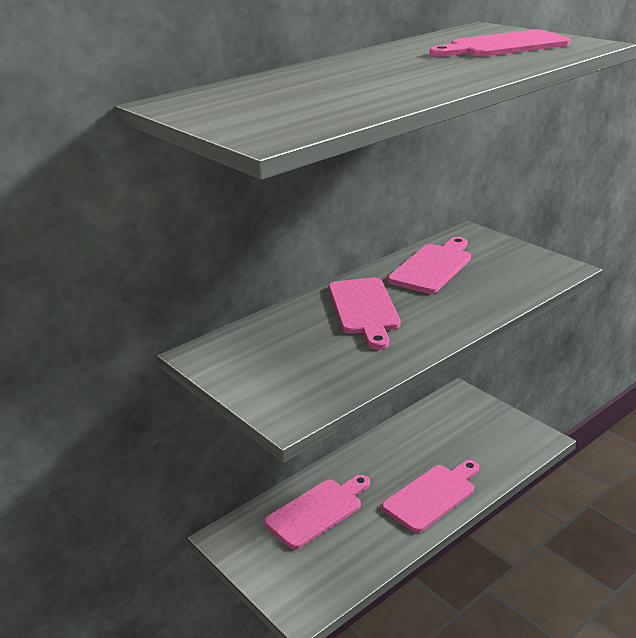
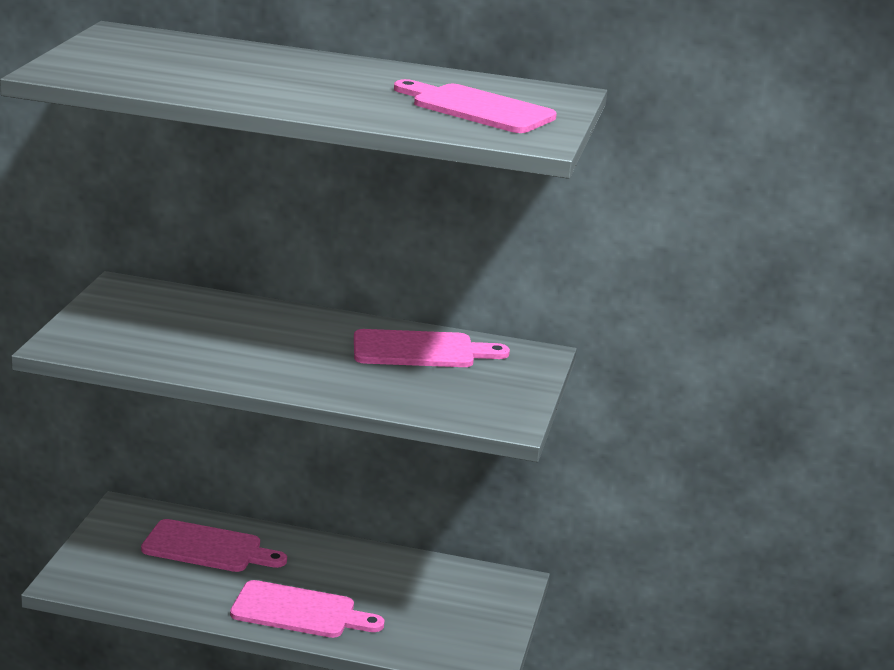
camera: 50 degrees right, 5 degrees down
(364, 309) = (283, 336): pink cutting board -> none

